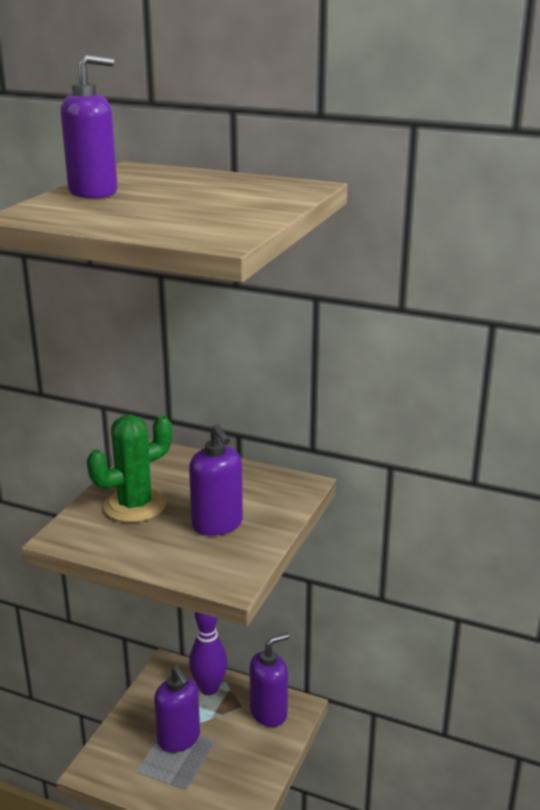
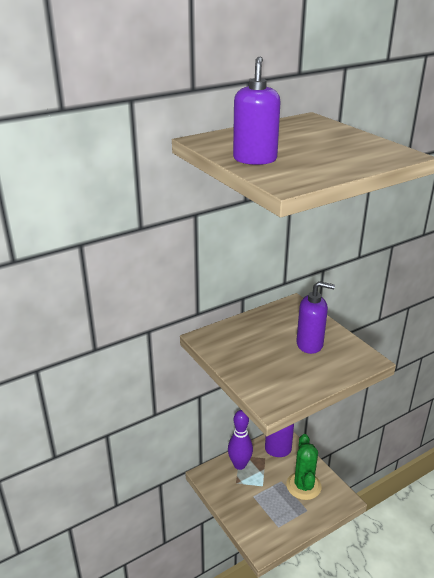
camera: 55 degrees left, 5 degrees up
(135, 505) = (262, 365): green cactus -> green cactus (303, 486)
(179, 739) = (268, 496): purple soap dispenser -> none

